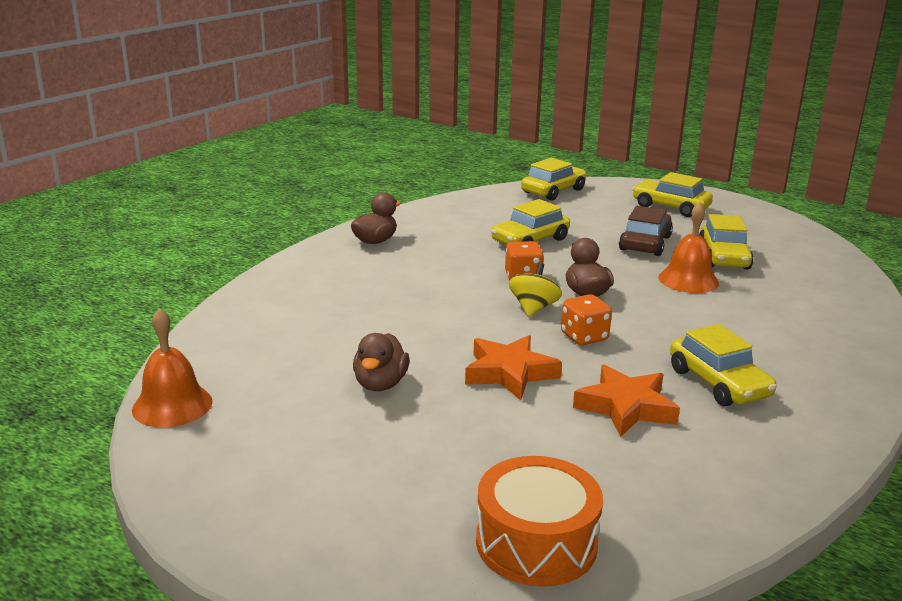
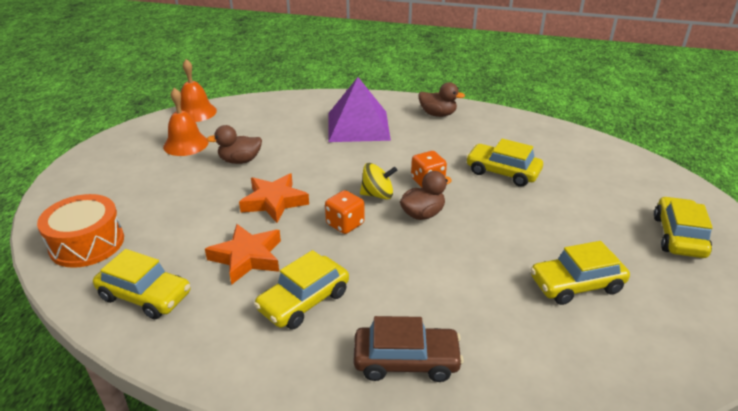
camera: 70 degrees right, 10 degrees up
(358, 289) = (358, 126): none -> purple pyramid
(553, 191) = (631, 164): yellow car -> yellow car (145, 296)
(645, 243) = (560, 231): brown car -> brown car (406, 361)
(688, 280) = (497, 266): orange bell -> orange bell (186, 144)

